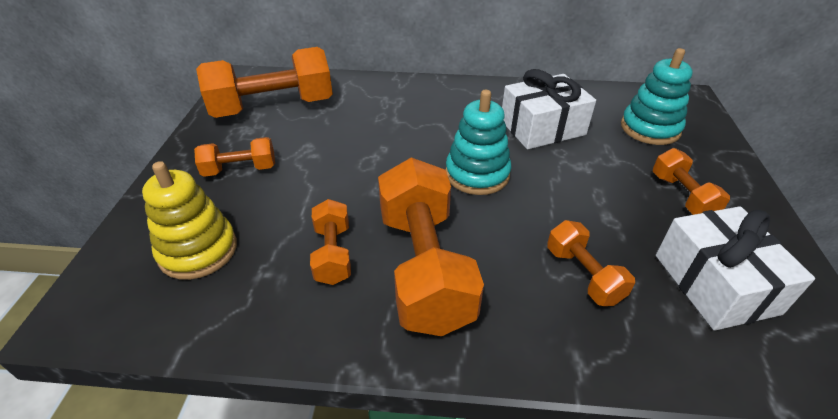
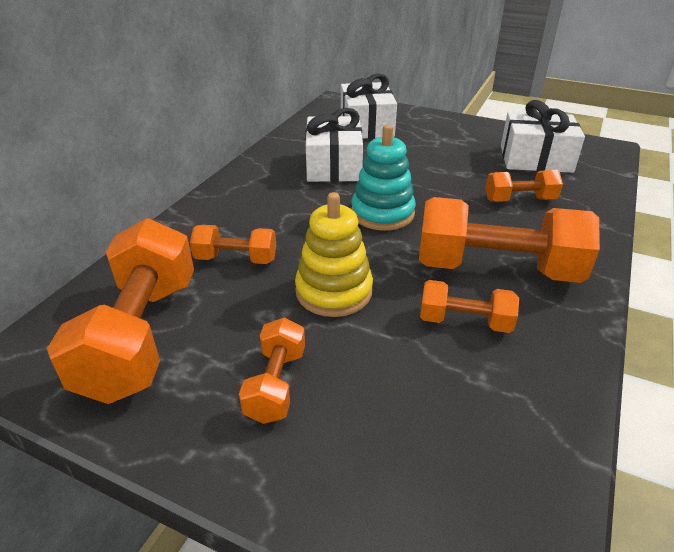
camera: 70 degrees left, 5 degrees down
(198, 250) = (428, 438): yellow stacking toy -> yellow stacking toy (334, 291)
(650, 128) = (366, 126): turquoise stacking toy -> white gift
(682, 196) = (450, 141): orange dumbbell -> orange dumbbell (236, 259)

